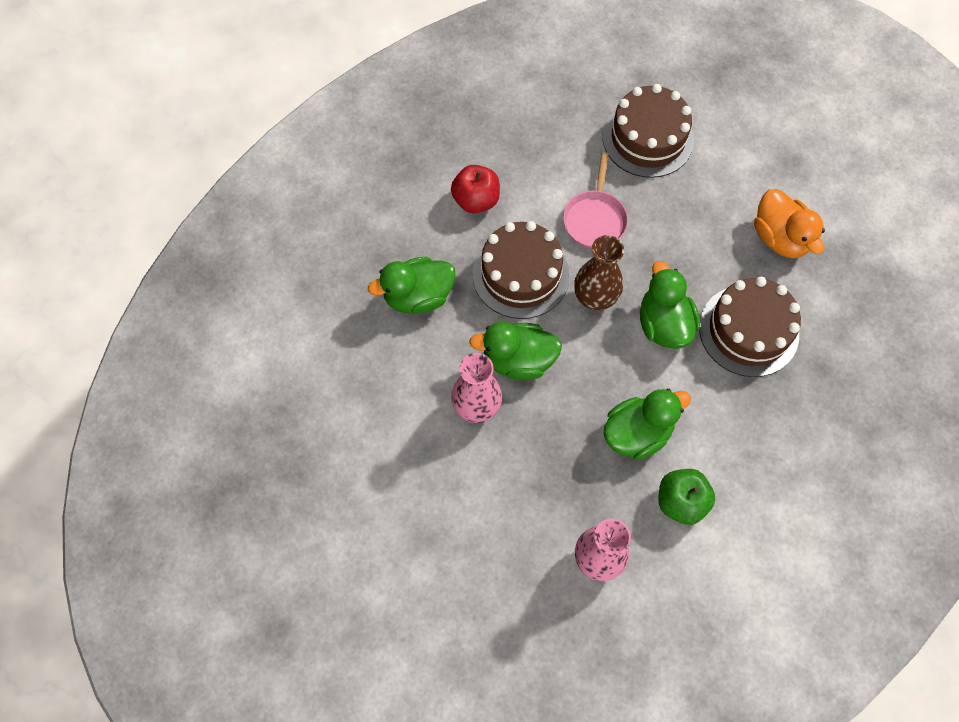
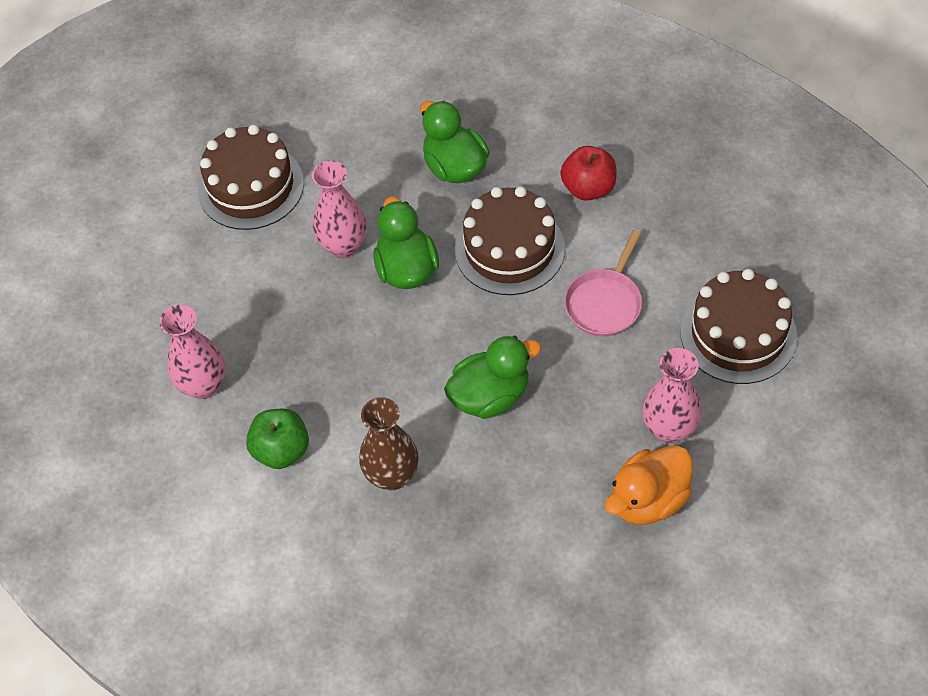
camera: 80 degrees right, 10 degrees down
(594, 298) = (502, 323): brown vase -> brown vase (392, 475)
(595, 219) = (605, 303): pink pan -> pink pan turned 60 degrees counterclockwise
(637, 433) = (350, 395): green duck -> none
(721, 207) = (669, 429): none -> pink vase
(748, 330) = (508, 485): brown cake -> brown cake (251, 186)

